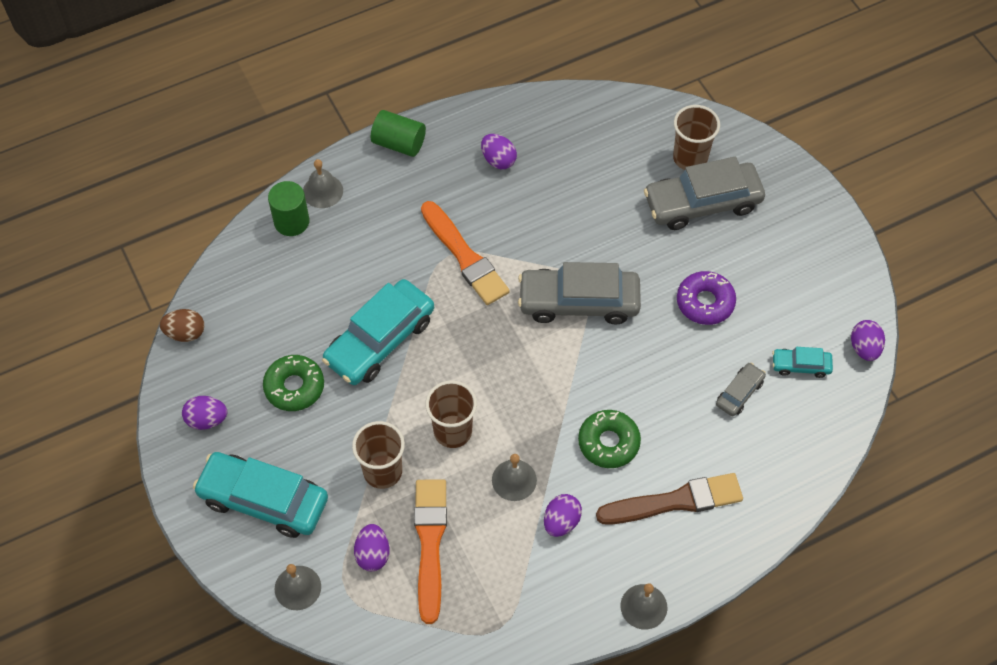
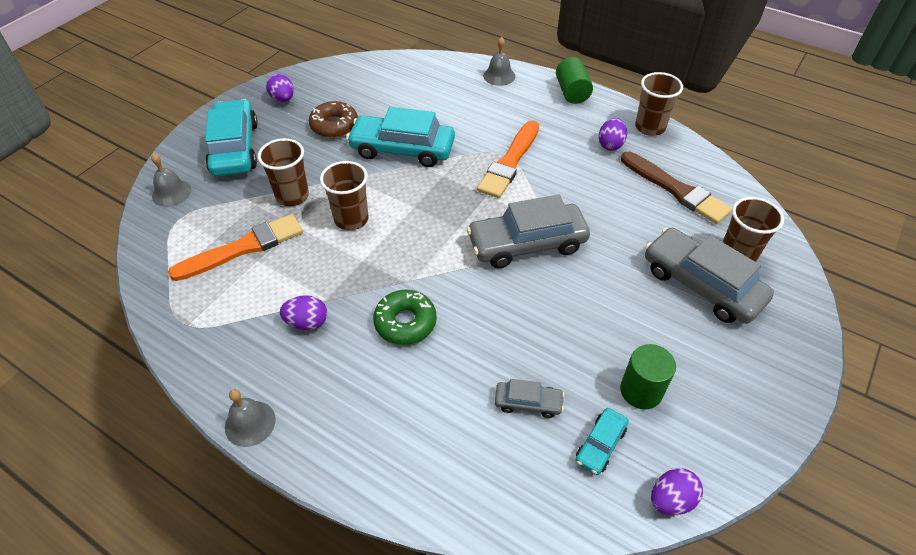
camera: 60 degrees right, 10 degrees down
(185, 333) = (342, 65): brown egg -> none
(291, 221) = (463, 73): green cylinder -> green cylinder (641, 391)
(294, 387) = (334, 125): green donut -> brown donut
(373, 554) = (218, 220): purple egg -> none
(497, 113) = (650, 127): none -> brown cup
(514, 480) = (330, 274): grey bell -> none
(579, 302) = (527, 244): grey car -> grey car turned 75 degrees counterclockwise
(675, 501) = (375, 400): brown brush -> brown brush (676, 190)
(705, 302) = (602, 331): purple donut -> none
(801, 365) = (600, 445): turquoise car -> turquoise car turned 120 degrees counterclockwise

